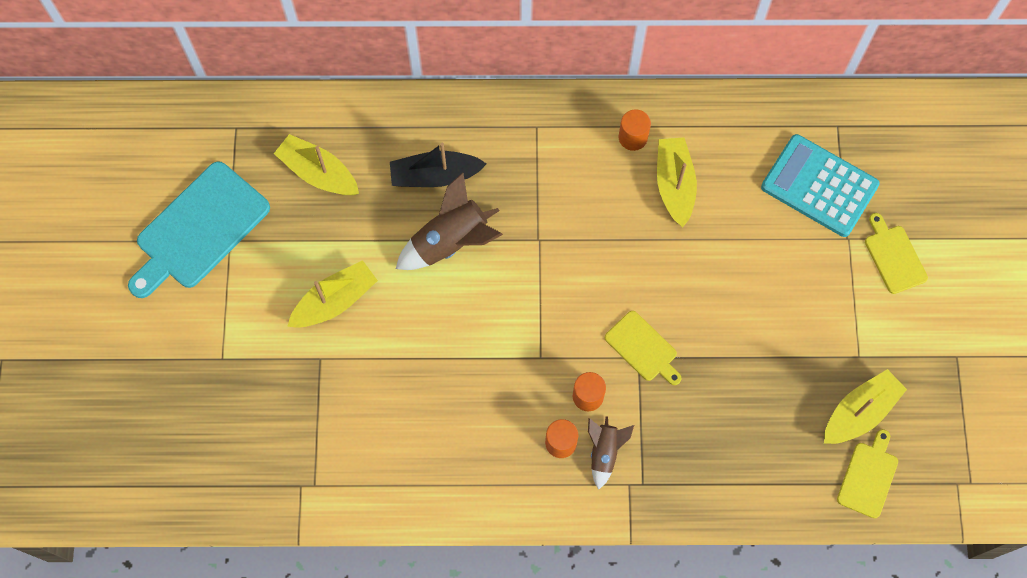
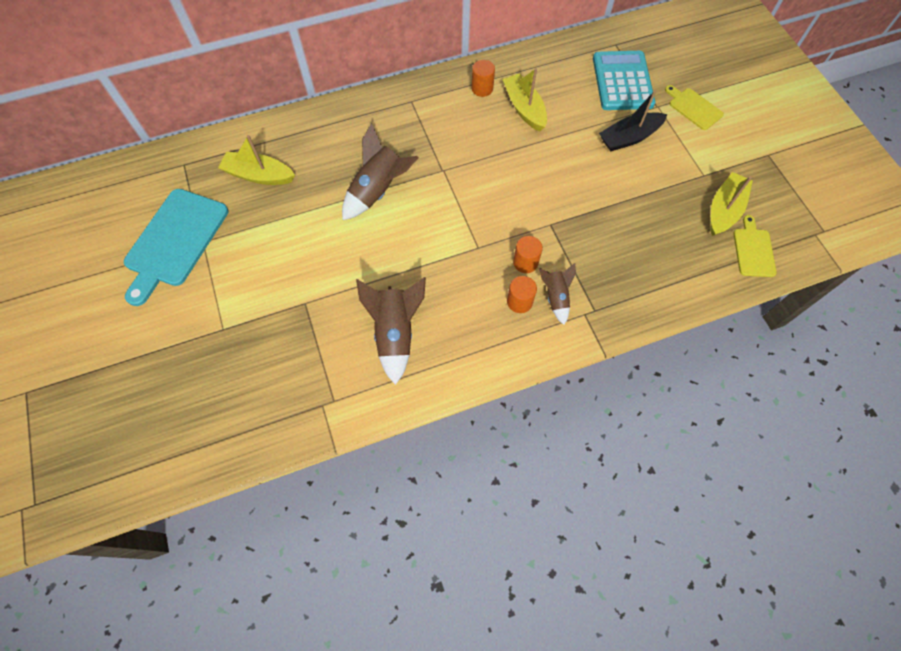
camera: 20 degrees left, 5 degrees down
(335, 301) = (302, 258): yellow boat -> none
(407, 431) = (395, 333): none -> brown rocket
(435, 176) = (349, 152): black boat -> black boat (629, 138)
(643, 348) = (551, 217): yellow cutting board -> none
(819, 186) = (622, 81): turquoise calculator -> turquoise calculator turned 75 degrees clockwise

